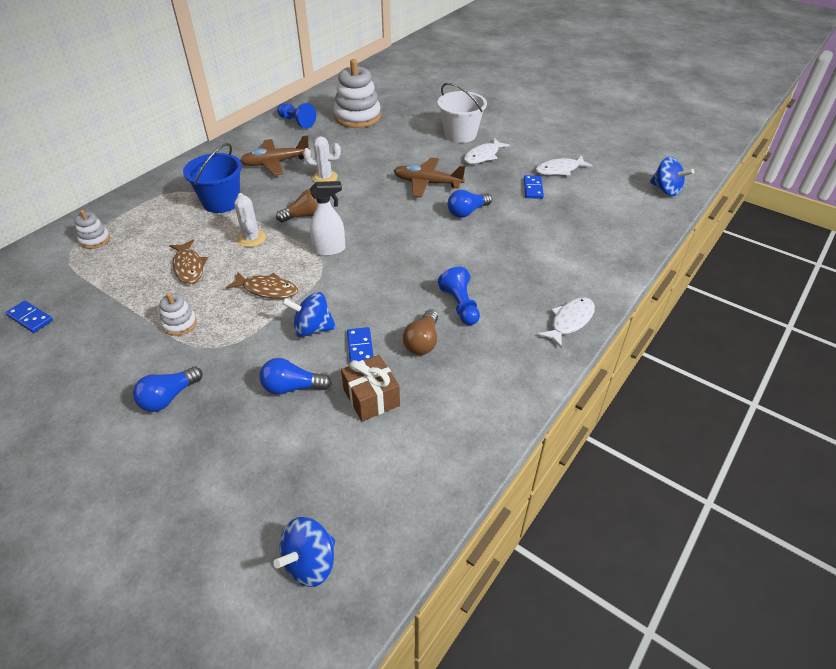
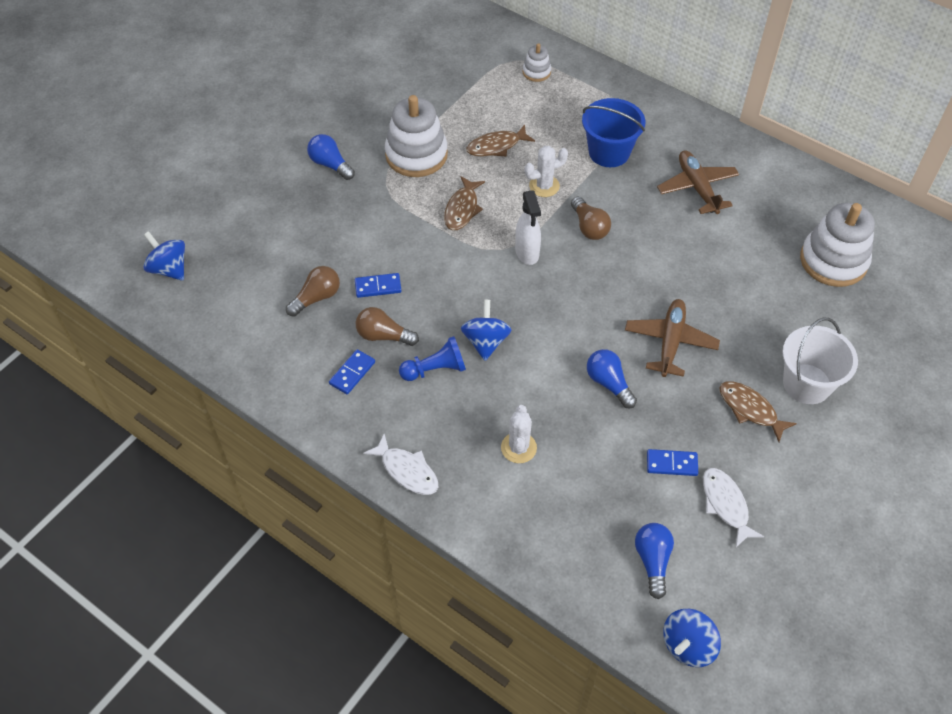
camera: 90 degrees right, 10 degrees up
(30, 318) = (427, 60): blue domino -> blue domino (352, 373)
(179, 324) = (416, 155): white stacking toy -> white stacking toy, size x2.05
(292, 387) = (334, 241): blue light bulb -> blue light bulb (652, 561)
(297, 122) = (803, 197): blue pawn -> none
(312, 328) = (406, 249): blue spinning top -> blue spinning top (485, 341)
(325, 177) = (670, 237): white cactus -> white cactus (518, 448)
(371, 397) = (316, 298): brown gift -> brown light bulb
(483, 156) = (750, 409): white fish -> brown fish

